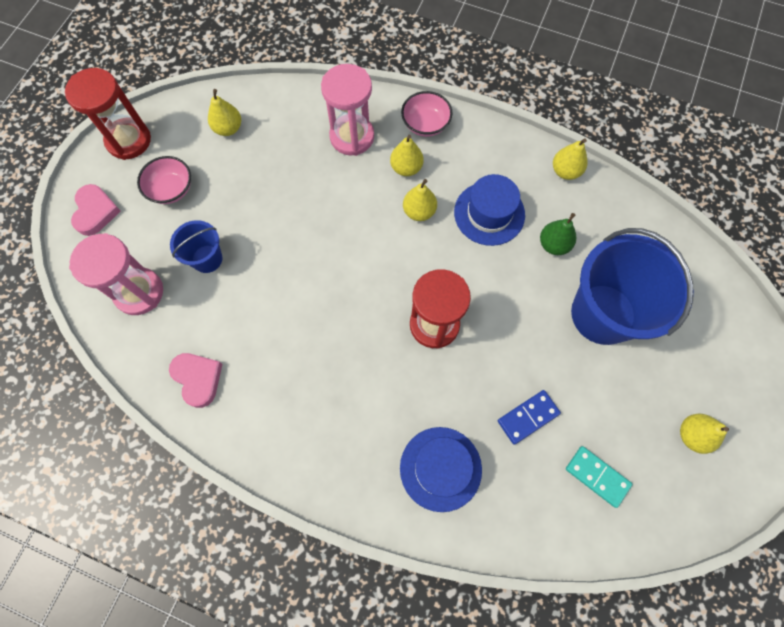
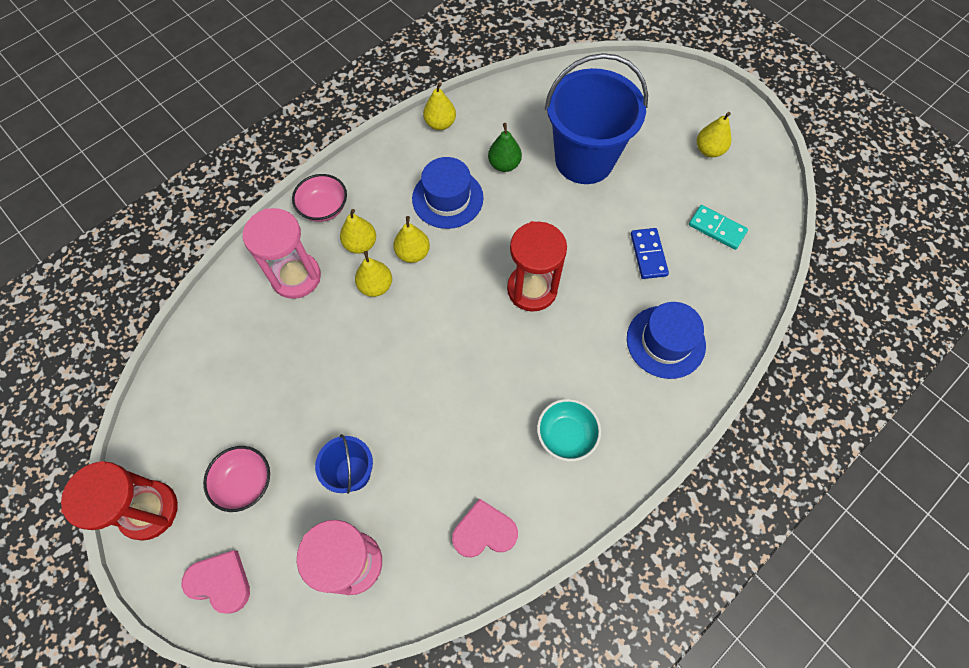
camera: 65 degrees left, 5 degrees down
(228, 128) = (207, 393): yellow pear -> yellow pear (376, 286)
(307, 411) = (566, 435): none -> turquoise bowl
(597, 476) = (716, 229): turquoise domino -> turquoise domino turned 60 degrees clockwise

